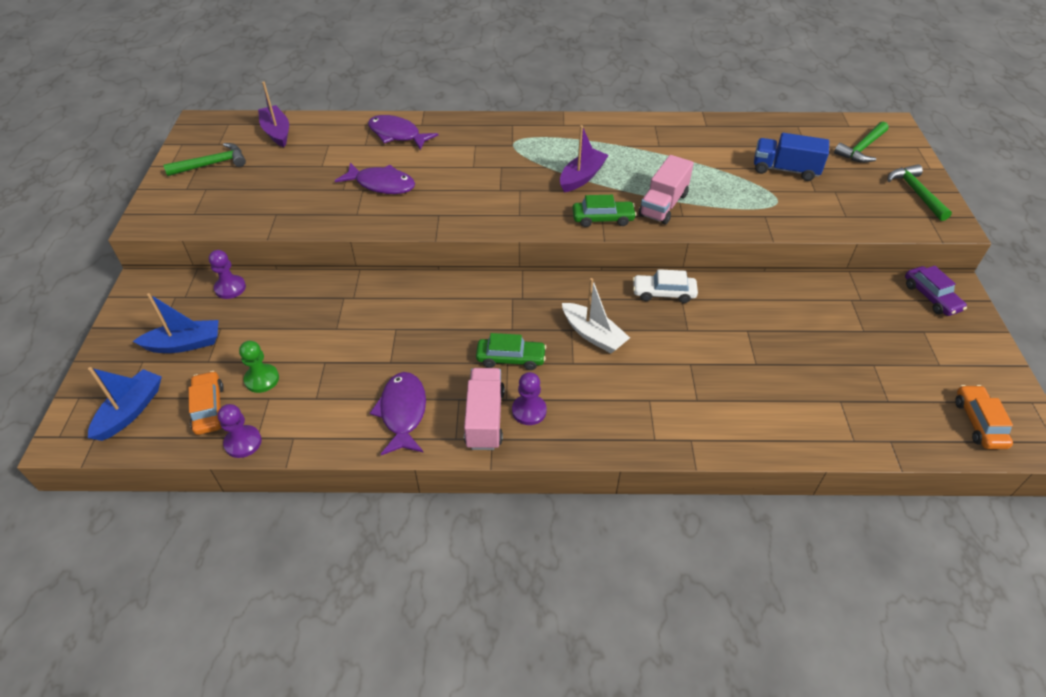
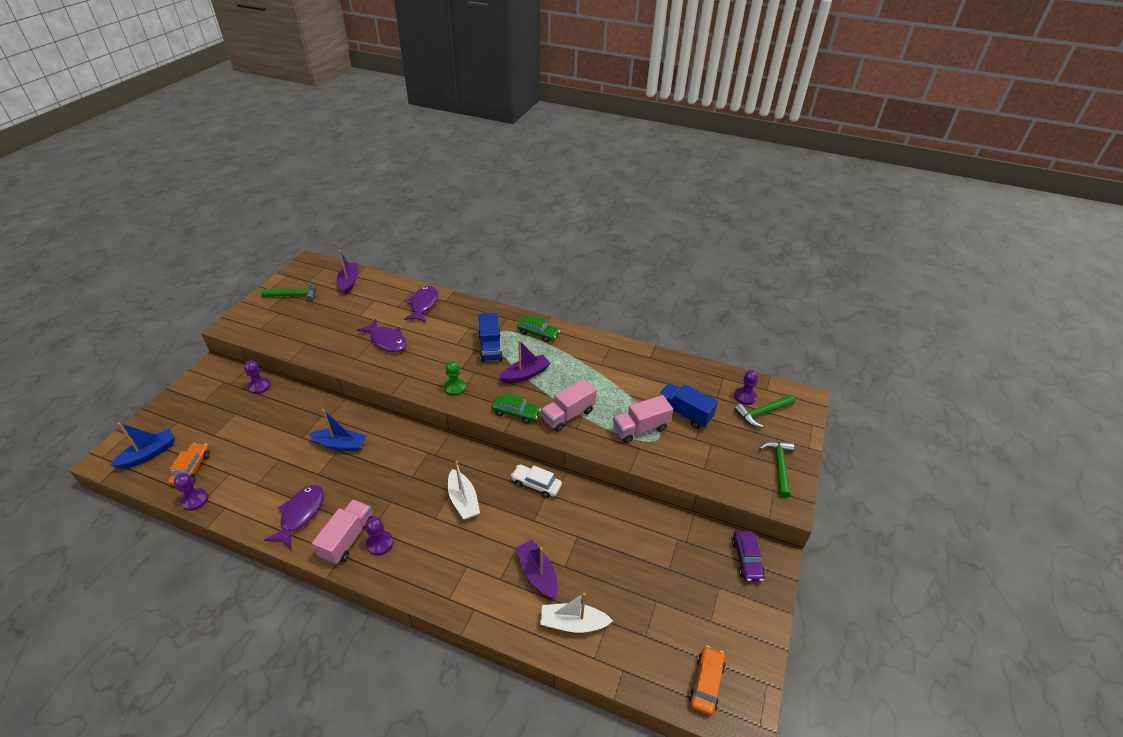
camera: 20 degrees right, 5 degrees down
(184, 344) = (208, 418): blue boat -> blue boat (340, 444)
(262, 379) = (234, 459): green pawn -> green pawn (455, 387)
(397, 135) = (423, 305): purple fish -> purple fish turned 45 degrees clockwise
(511, 358) = (395, 499): green car -> green car (538, 333)
(518, 160) = (490, 348): none -> blue truck
(733, 381) = (537, 574): none -> purple boat
(751, 197) = (640, 428): none -> pink truck
(808, 415) = (573, 623): none -> white boat
(833, 138) = (745, 397): none -> purple pawn

